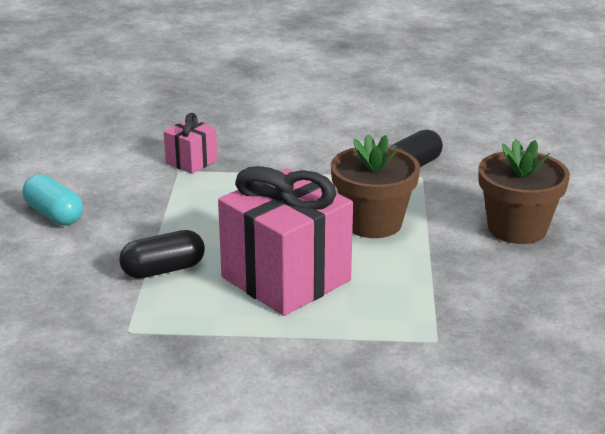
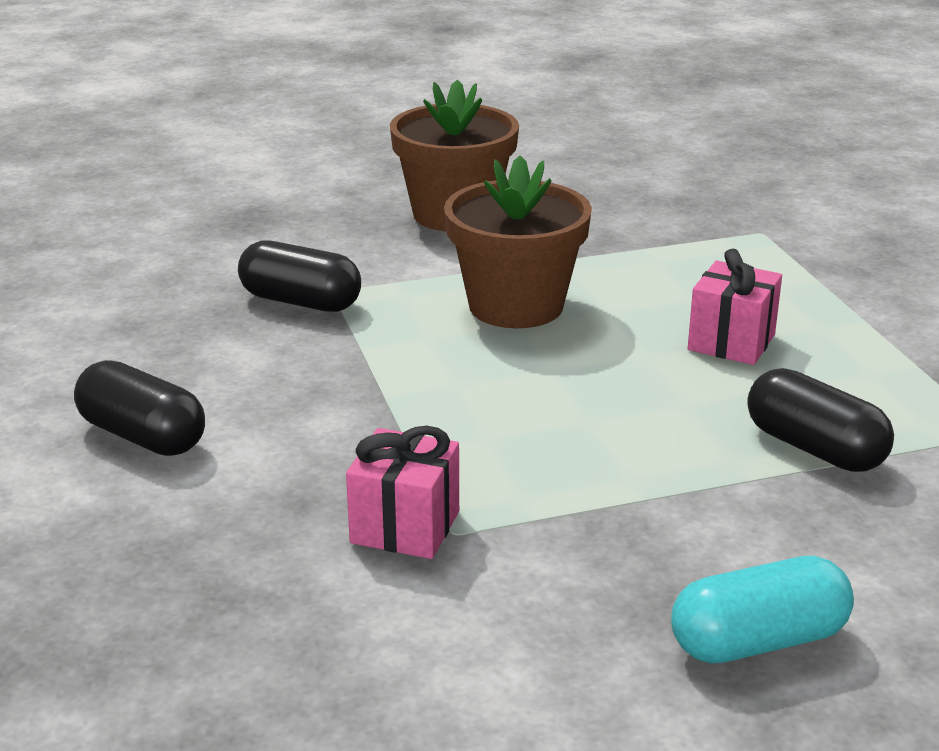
camera: 110 degrees left, 0 degrees up
(54, 214) = (758, 641): turquoise capsule -> turquoise capsule turned 45 degrees clockwise
(286, 279) = (731, 342): pink gift -> pink gift, size x0.48
(302, 121) = (142, 436): none -> black capsule

